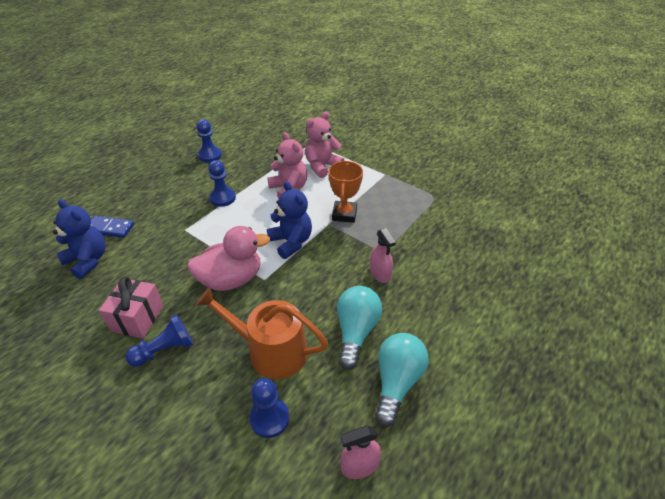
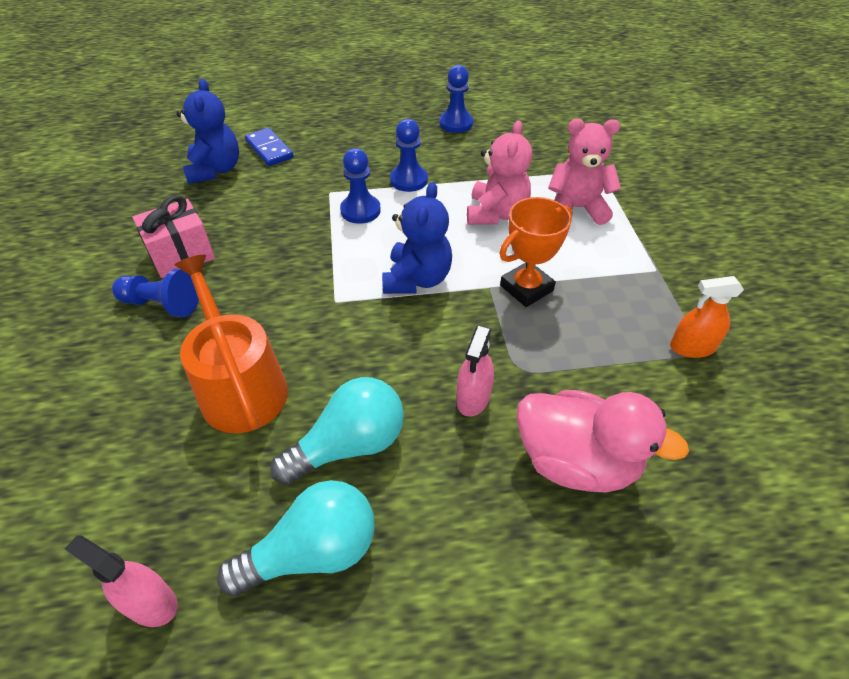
camera: 45 degrees right, 5 degrees up
(231, 279) = (304, 277): pink duck -> pink duck (576, 461)
(269, 418) = (148, 457): blue pawn -> blue pawn (360, 210)
(431, 197) = (692, 347): none -> orange spray bottle

